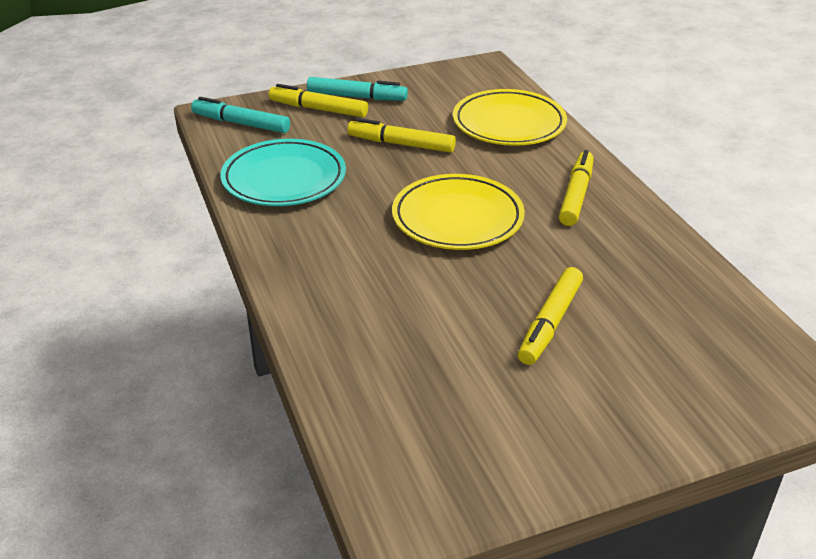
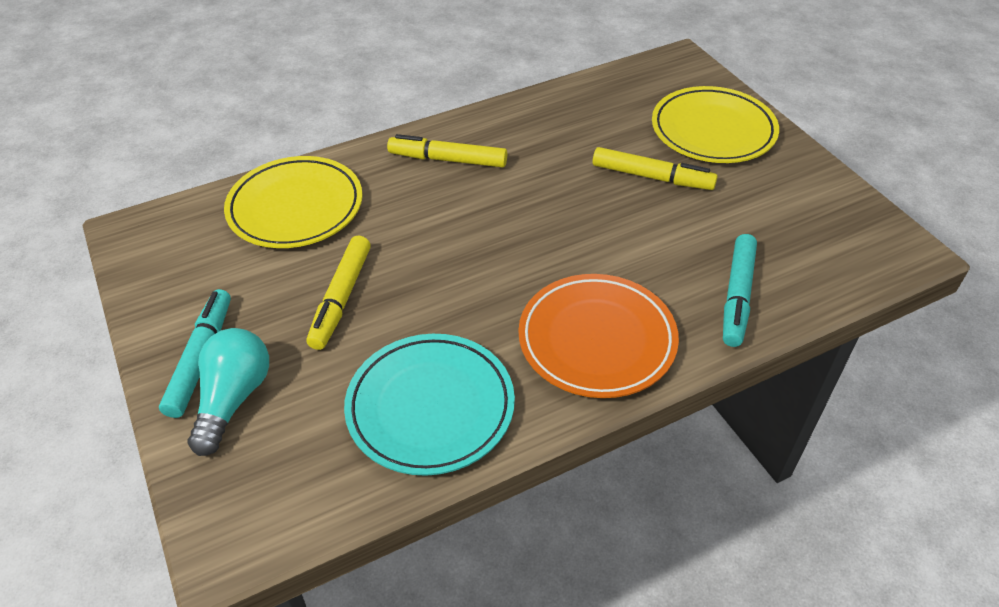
camera: 95 degrees left, 10 degrees up
(241, 124) = (269, 493): turquoise marker -> turquoise marker (737, 296)
(318, 109) = (234, 399): yellow marker -> turquoise light bulb
(324, 259) = (597, 340): none -> orange plate
(457, 218) = (500, 240): yellow plate -> yellow plate (713, 130)

